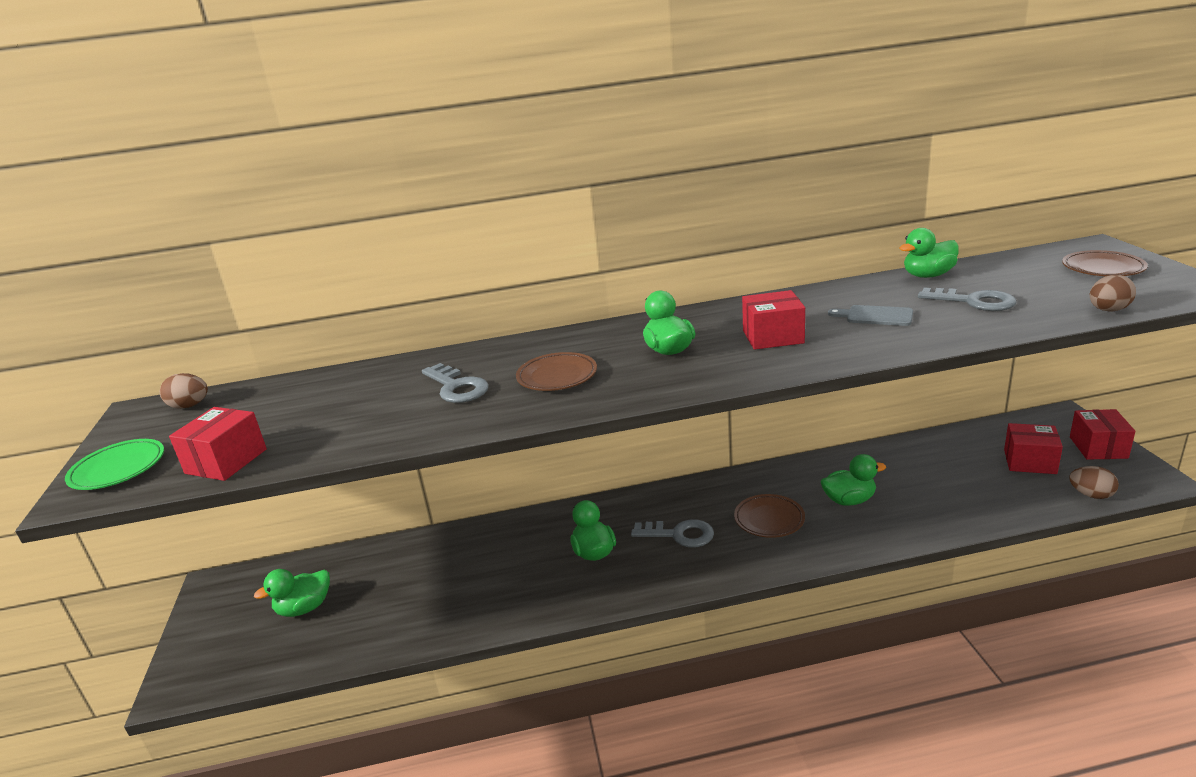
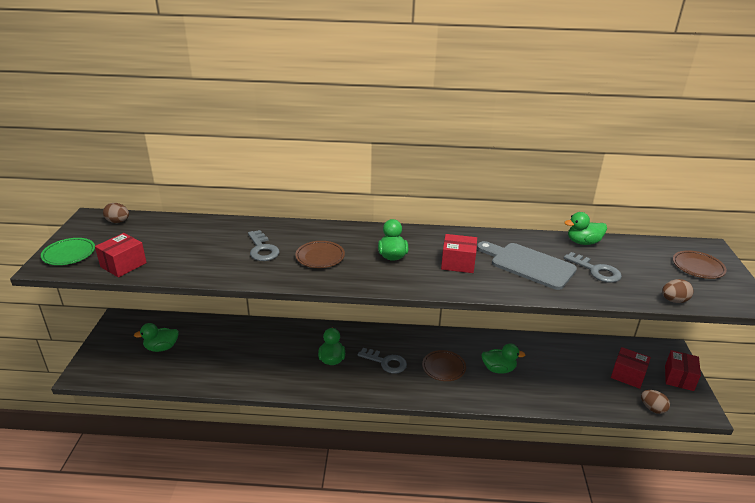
camera: 10 degrees right, 5 degrees up
(875, 316) = (528, 265): grey cutting board -> grey cutting board, size x1.92

